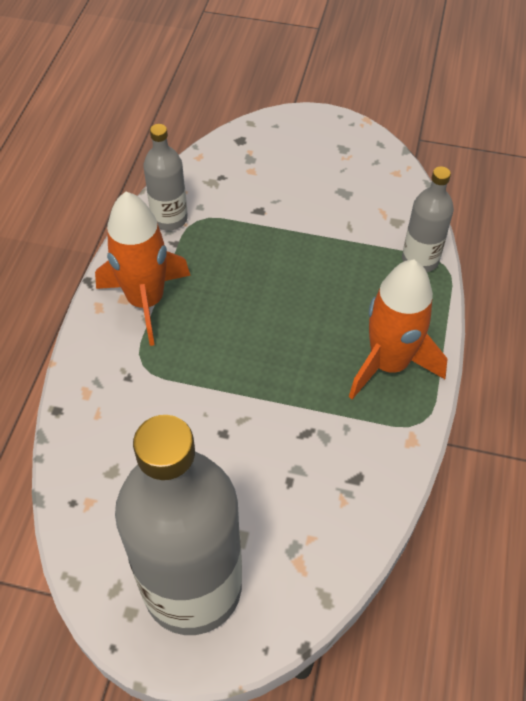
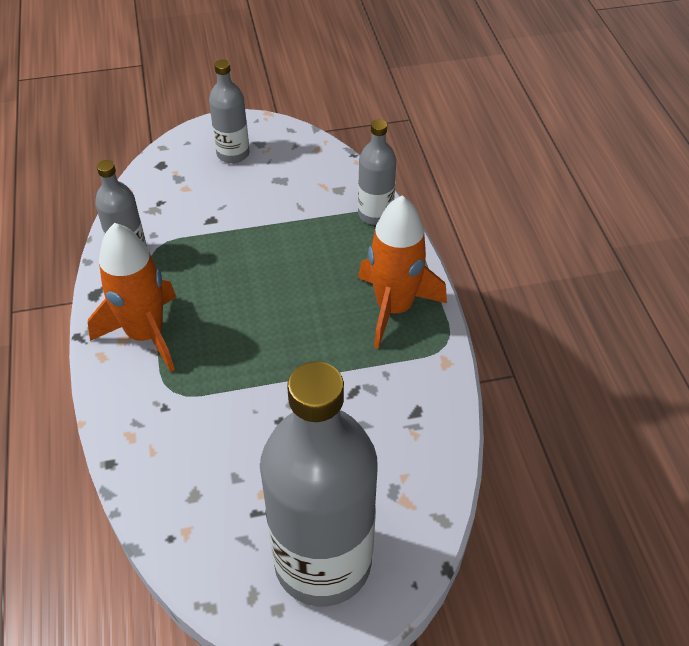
camera: 25 degrees left, 5 degrees down
(312, 151) = (233, 154): none -> grey bottle

